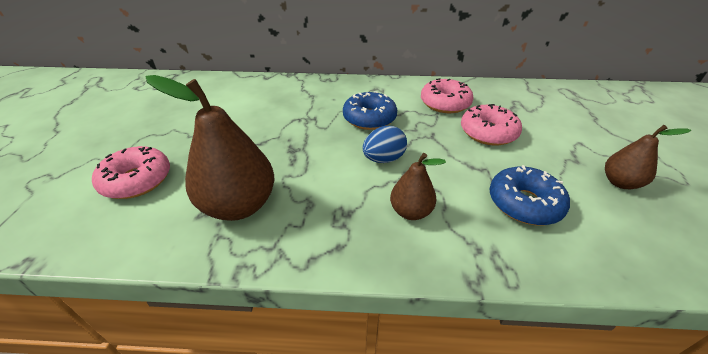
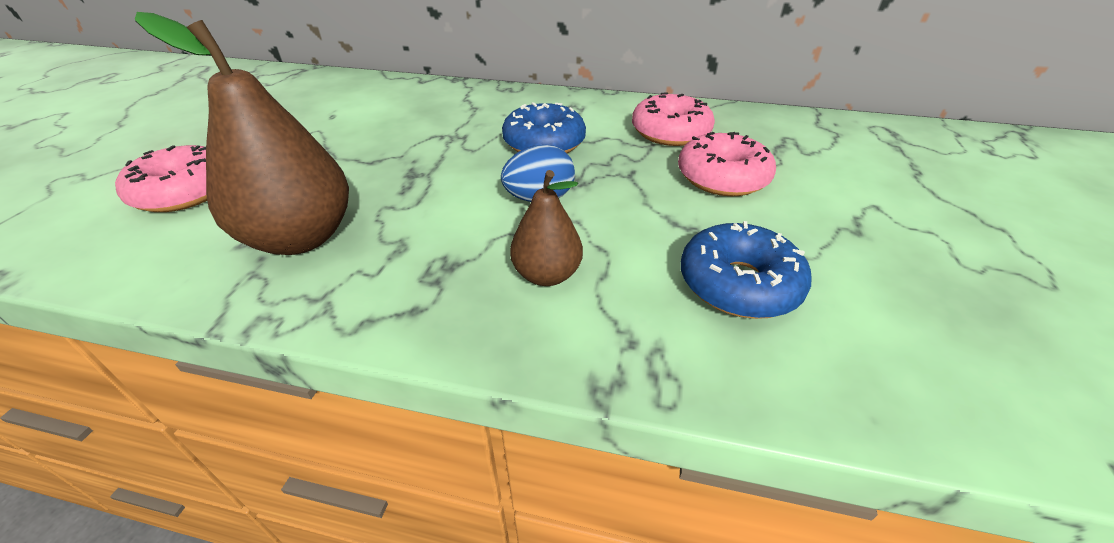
camera: 10 degrees right, 0 degrees up
(620, 182) = (924, 272): brown pear -> none

